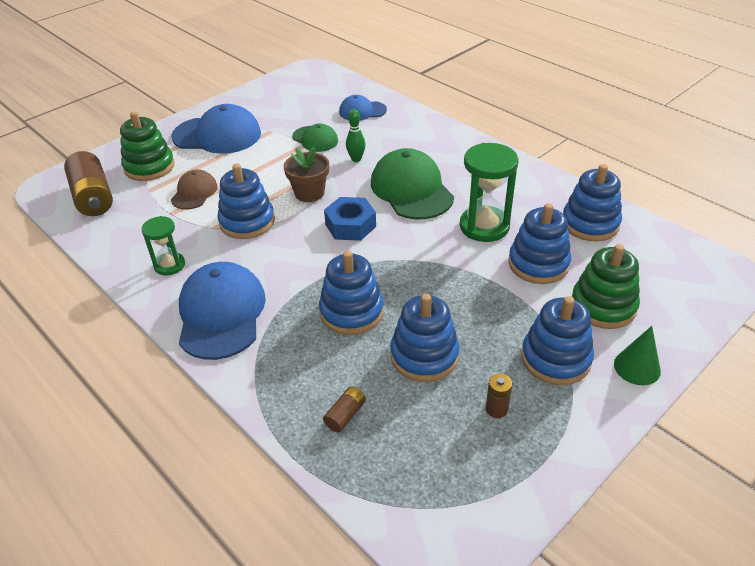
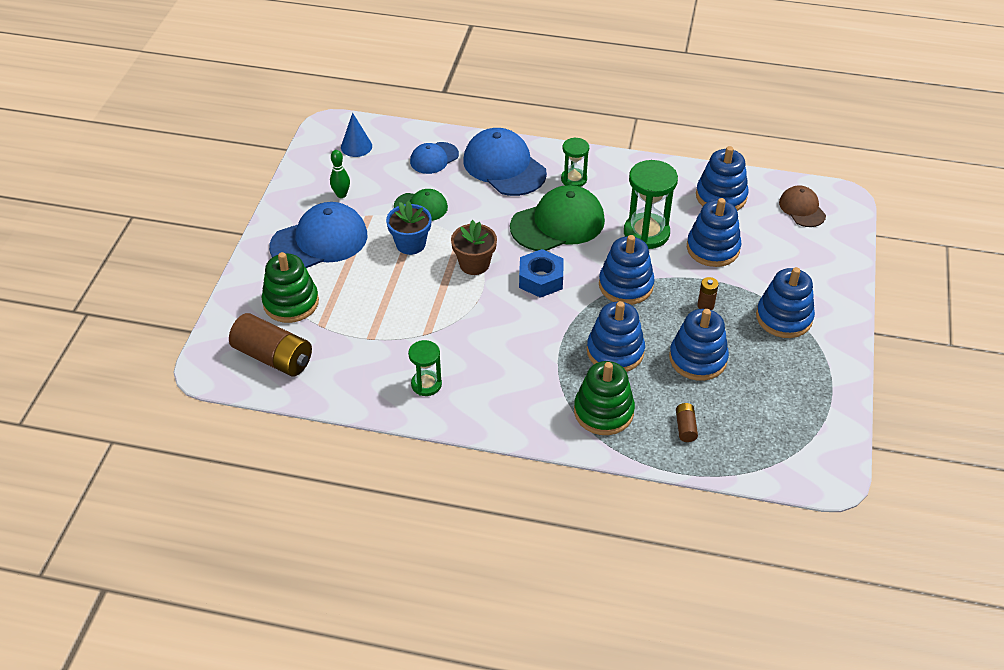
camera: 35 degrees left, 5 degrees up
(194, 192) = (368, 309): brown cap -> brown cap (802, 209)
(221, 313) = (517, 402): blue cap -> blue cap (504, 166)
(247, 222) = (449, 315): blue stacking toy -> blue stacking toy (625, 285)
(278, 161) = (410, 244): none -> blue flower pot
(314, 86) = (356, 146): none -> blue cone
(356, 159) = (480, 213): green bowling pin -> green bowling pin (341, 195)
(411, 189) = (558, 223): green cap -> green cap turned 120 degrees clockwise
(460, 162) = (574, 179): none -> green hourglass
(496, 409) = (776, 372): brown battery -> brown battery (705, 305)
(603, 306) = (782, 262): green stacking toy -> green stacking toy (603, 412)
(637, 367) = (837, 298): green cone -> none

